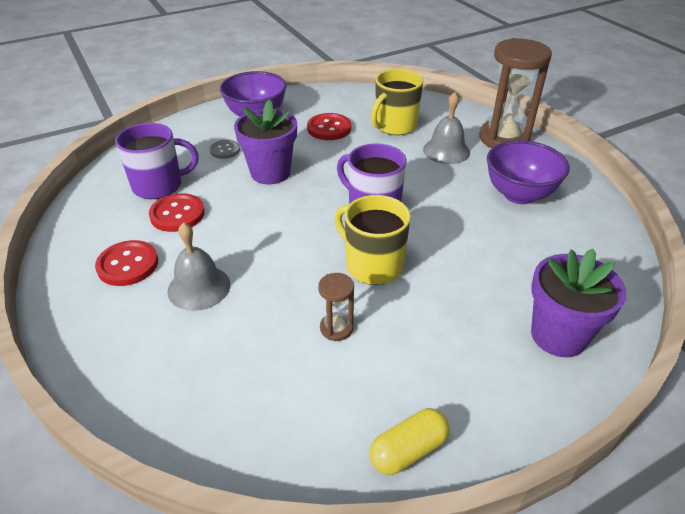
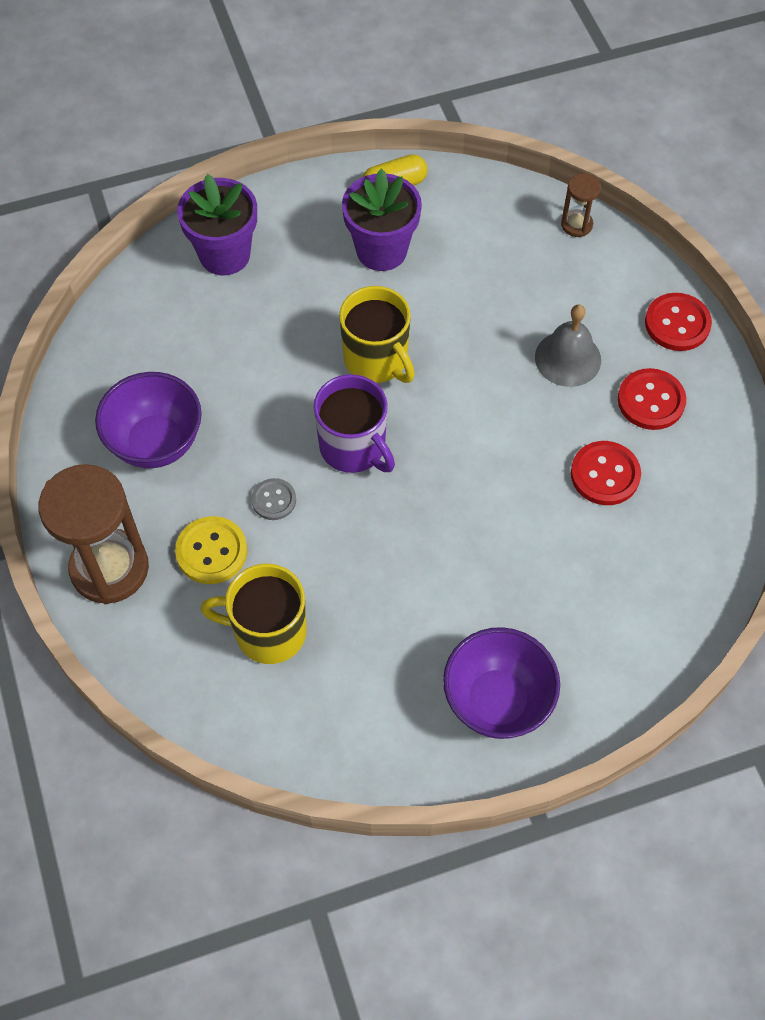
camera: 170 degrees left, 20 degrees up
(159, 185) = (637, 536): purple mug -> none
(225, 150) = (548, 607): grey button -> grey button (274, 500)
(270, 173) = (481, 540): purple flower pot -> purple flower pot (381, 250)
(329, 128) = (377, 642): red button -> red button (677, 323)
(336, 328) = (430, 292): brown hourglass -> brown hourglass (576, 225)
(395, 126) = (268, 632): yellow mug -> yellow mug turned 135 degrees counterclockwise
(446, 151) = (211, 551): grey bell -> yellow button

